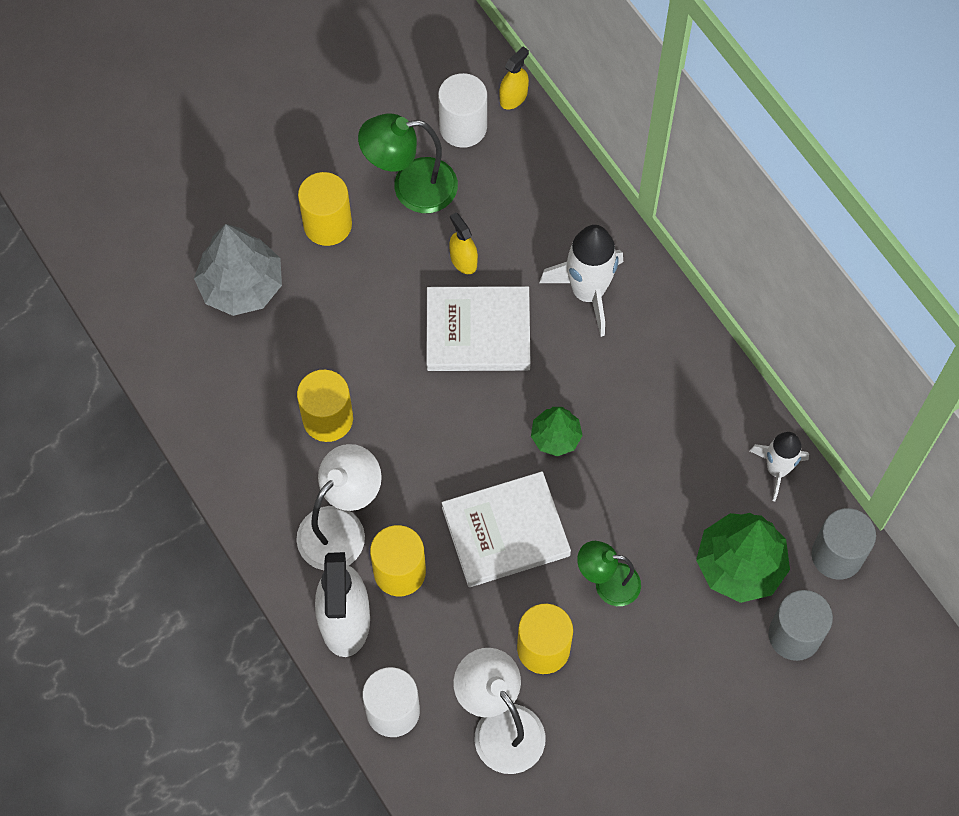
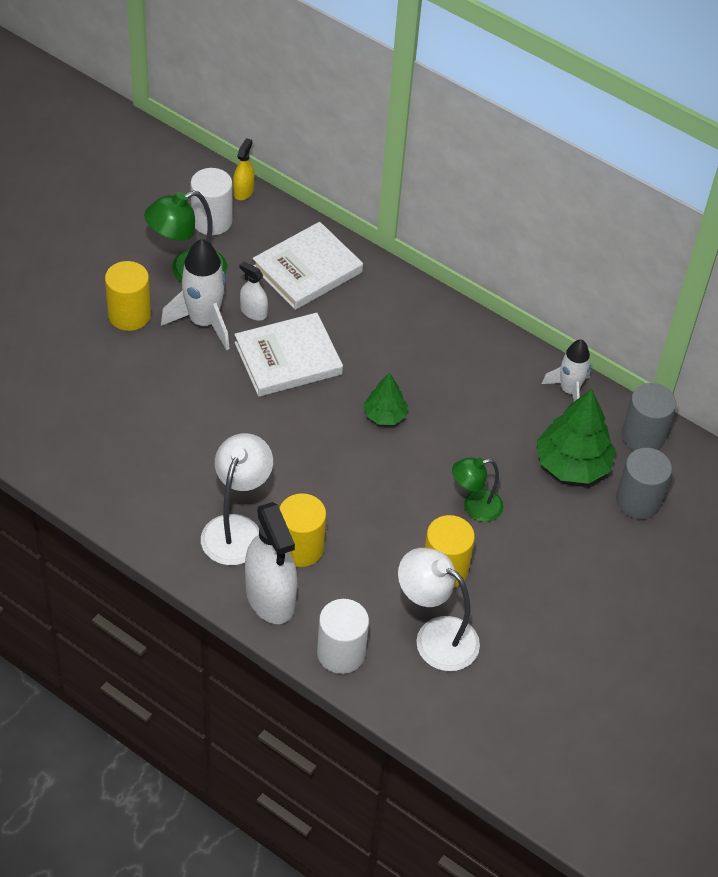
camera: 25 degrees left, 15 degrees down
(241, 285) = (74, 376): grey tree -> none
(327, 419) = (190, 453): yellow cylinder -> none
(463, 260) = (253, 312): yellow spray bottle -> white spray bottle
(505, 532) = (375, 494): white book -> white book (307, 269)
(588, 292) = (364, 308): white rocket -> white rocket (204, 322)

